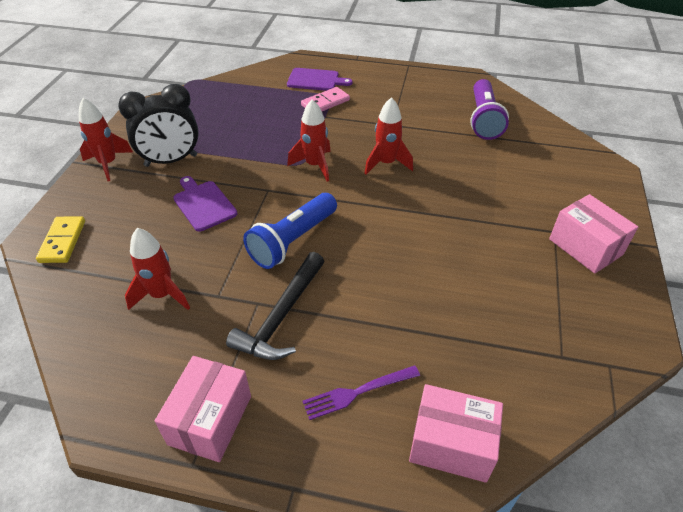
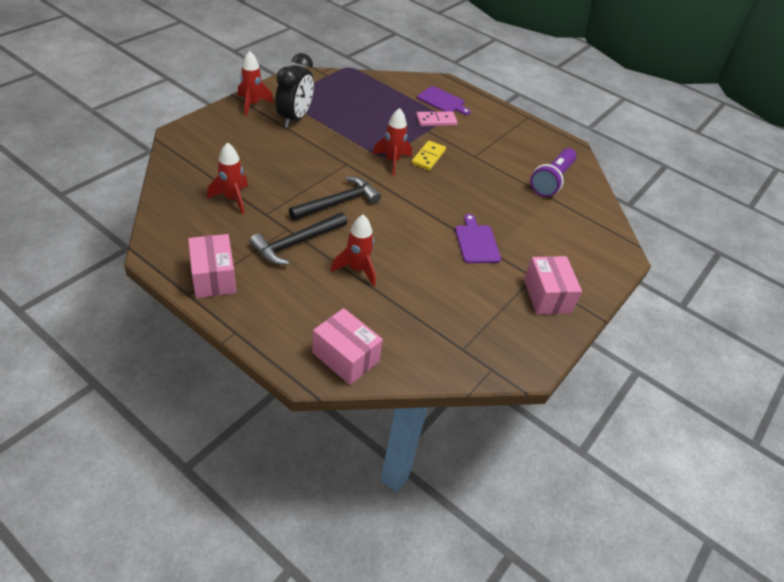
camera: 20 degrees right, 0 degrees up
(62, 241) = (193, 142): yellow domino -> yellow domino (428, 157)
(171, 161) = (295, 118): black clock -> black clock turned 75 degrees counterclockwise
(203, 204) = (296, 155): purple cutting board -> purple cutting board (476, 242)
(210, 420) = (213, 277): pink box -> pink box turned 60 degrees counterclockwise
(293, 241) = (338, 203): blue flashlight -> black hammer
(357, 392) = (310, 304): purple fork -> none
(386, 163) = (446, 181): red rocket -> red rocket (357, 269)

